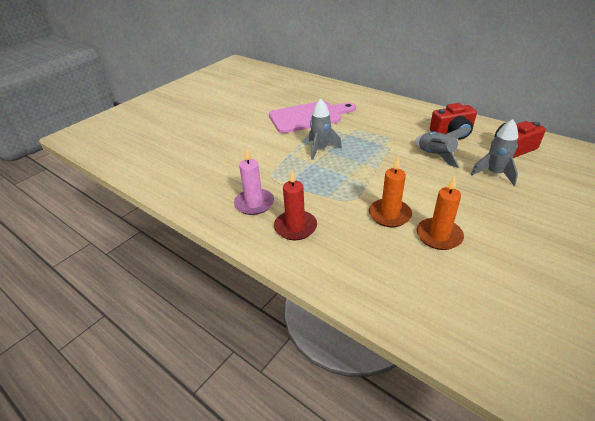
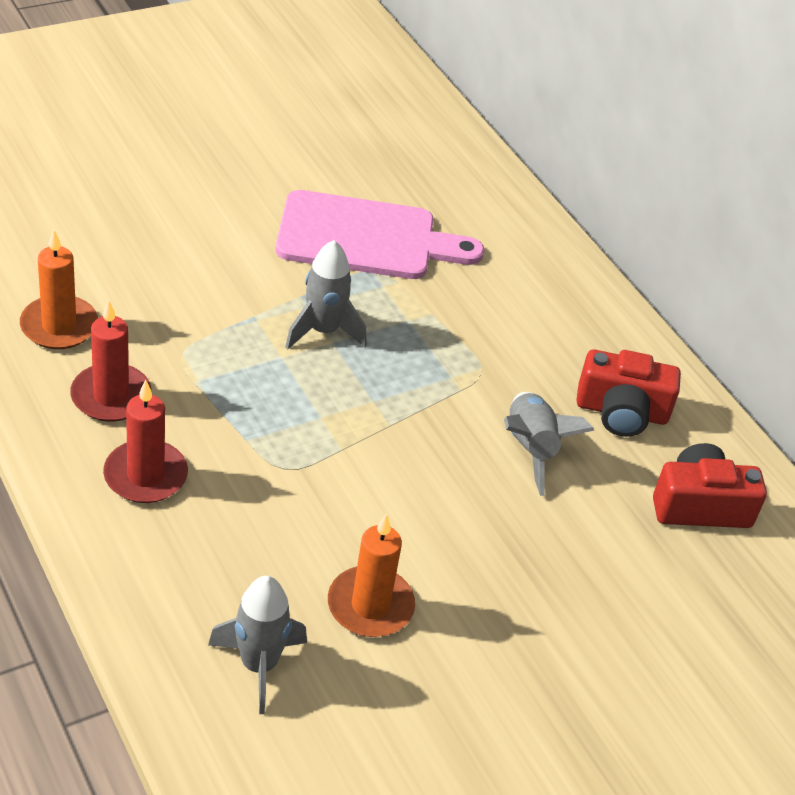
camera: 15 degrees right, 5 degrees up
(254, 203) = (111, 396): pink candle -> red candle
(389, 215) = (324, 528): orange candle -> orange candle (59, 326)
(494, 174) = (600, 539): grey rocket -> grey rocket (259, 665)

